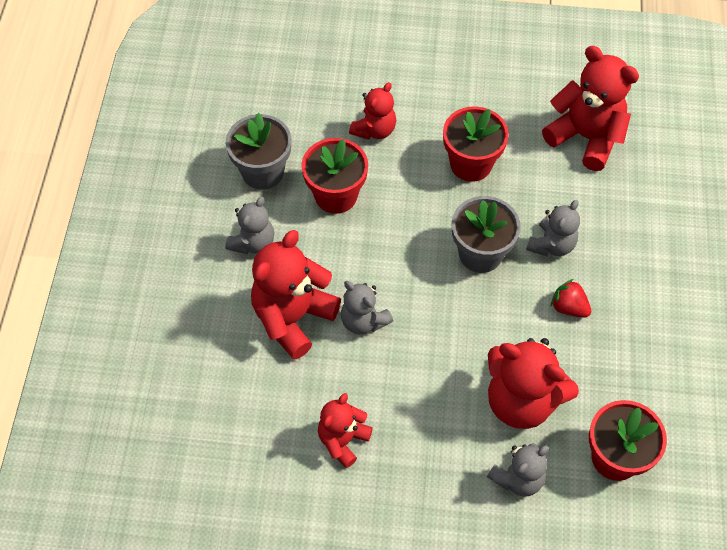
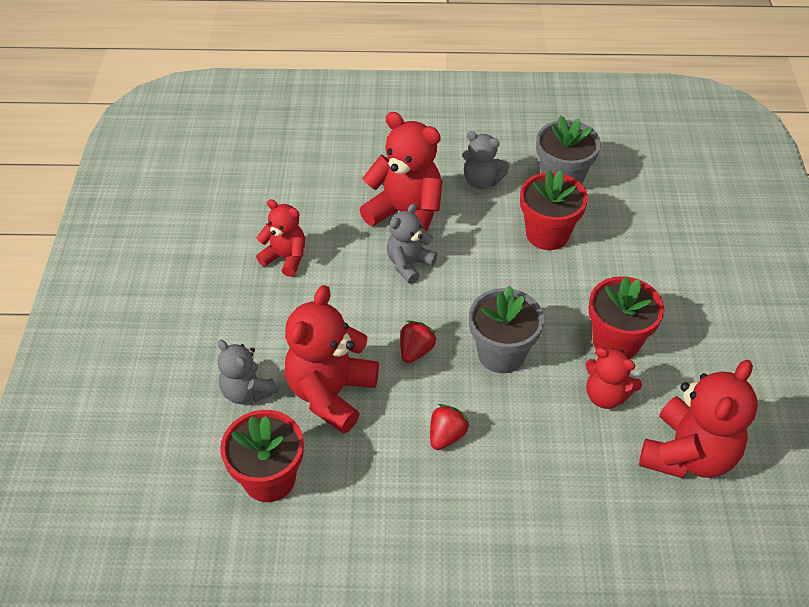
camera: 85 degrees right, 10 degrees down
(374, 130) = (637, 258): red teddy bear -> red teddy bear (606, 395)
(474, 324) = (416, 351): none -> red strawberry
(551, 245) = (525, 419): grey teddy bear -> none

